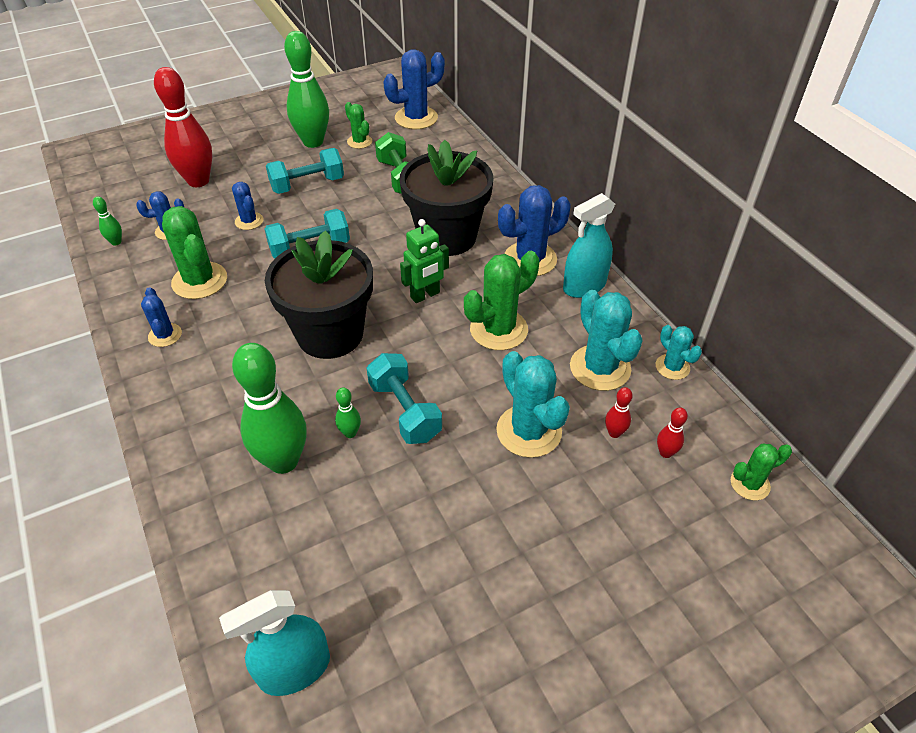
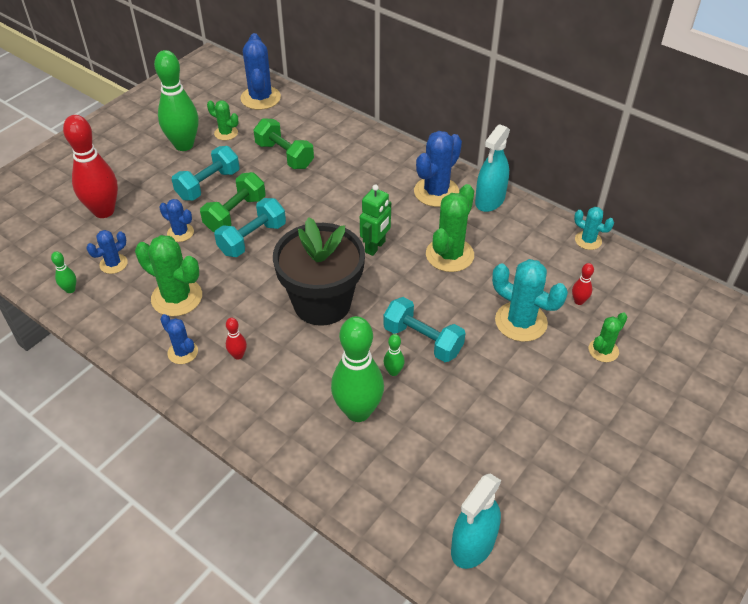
camera: 25 degrees left, 0 degrees up
(312, 219) = (235, 214): none -> green dumbbell
(416, 118) = (260, 98): blue cactus -> blue cactus turned 45 degrees counterclockwise
(447, 237) = (359, 194): black flower pot -> none
(600, 368) = (540, 258): turquoise cactus -> none
(665, 453) = (620, 302): red bowling pin -> red bowling pin (238, 355)
(750, 484) = (684, 303): green cactus -> green cactus (603, 350)

